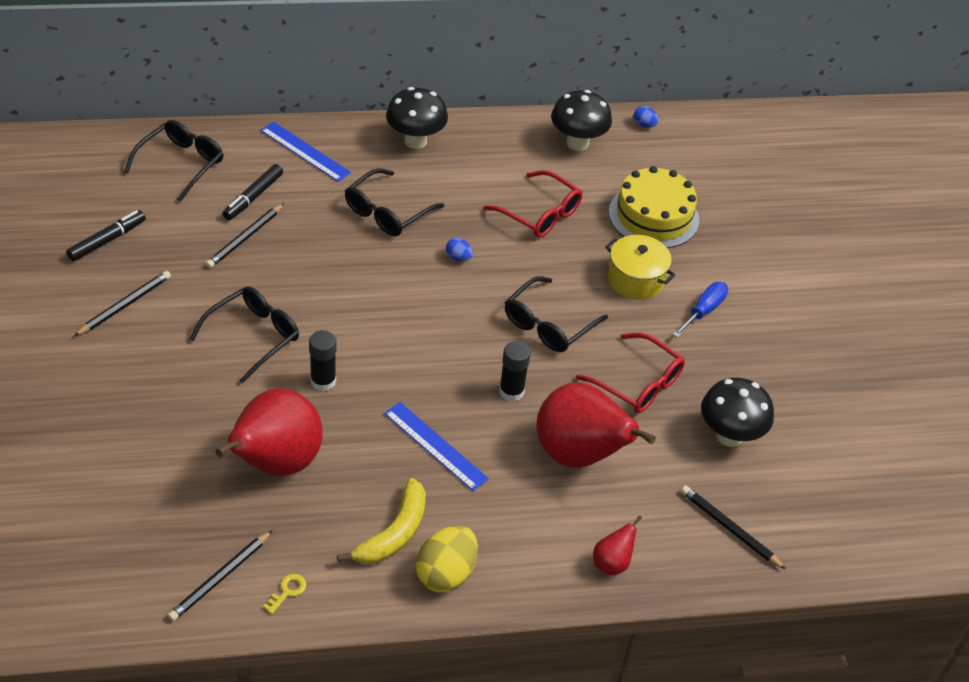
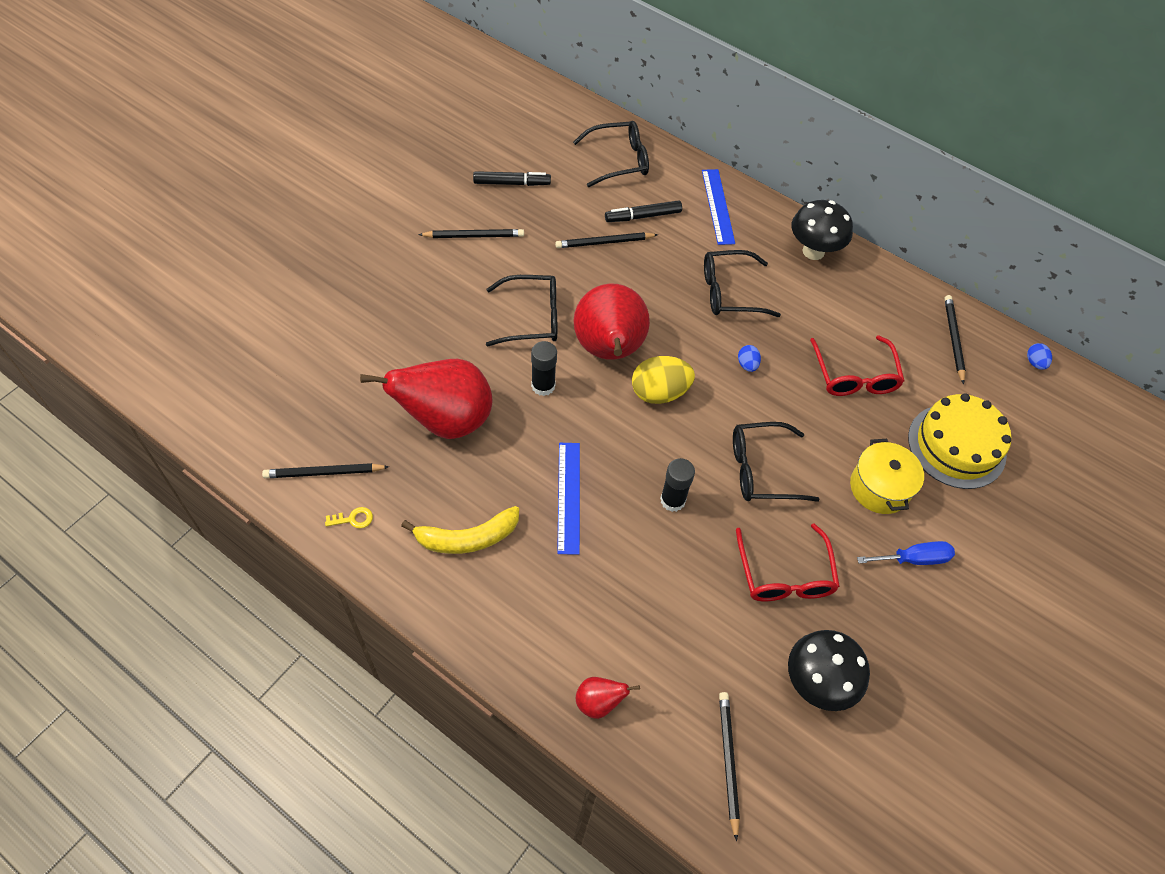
camera: 45 degrees right, 10 degrees up
(446, 573) = (469, 600): yellow egg -> yellow egg (659, 392)
(577, 143) = (953, 339): black mushroom -> black pencil
(579, 455) = (670, 594): red pear -> red pear (609, 350)

